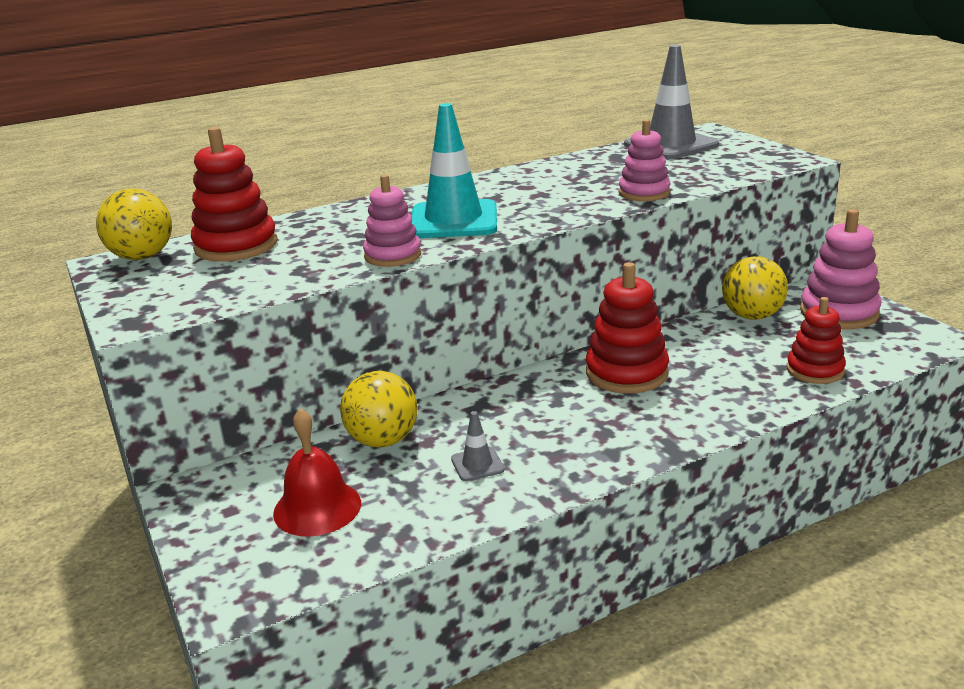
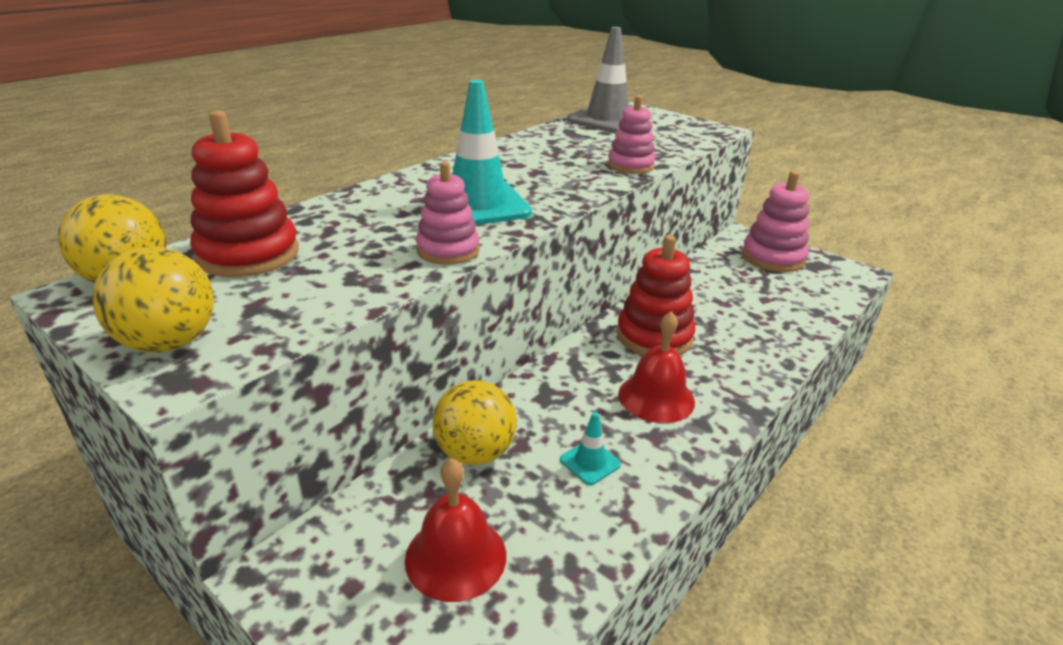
camera: 25 degrees left, 5 degrees up
(477, 464) = (590, 462): grey traffic cone -> turquoise traffic cone
(583, 425) = (656, 397): none -> red bell
(752, 316) = (712, 268): yellow ball -> yellow ball (169, 343)
(815, 370) = (796, 312): red stacking toy -> none

